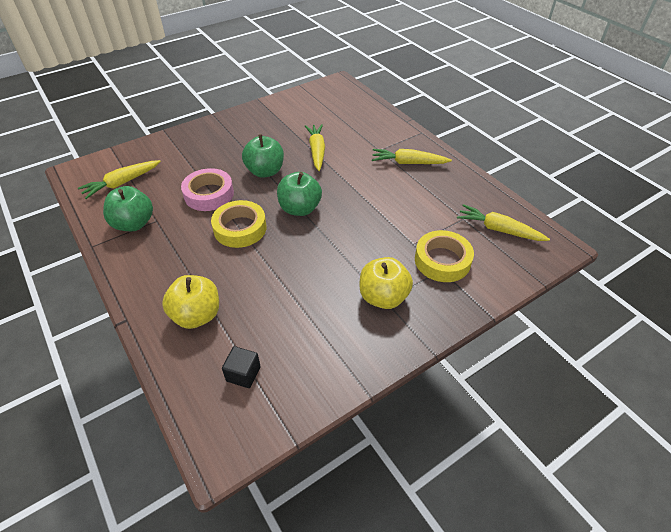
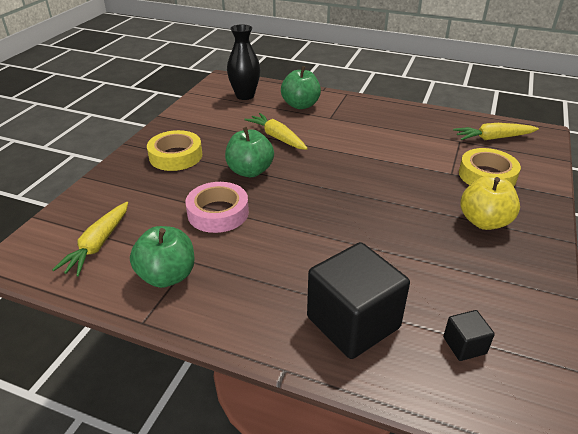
camera: 35 degrees left, 10 degrees down
(197, 315) = (353, 322): yellow apple -> black cube
(240, 228) = (291, 227): yellow tape -> yellow tape (175, 156)
(300, 209) = (324, 187): green apple -> green apple (300, 105)
(337, 104) = (245, 96): none -> black vase
(408, 163) = (366, 118): yellow carrot -> none

